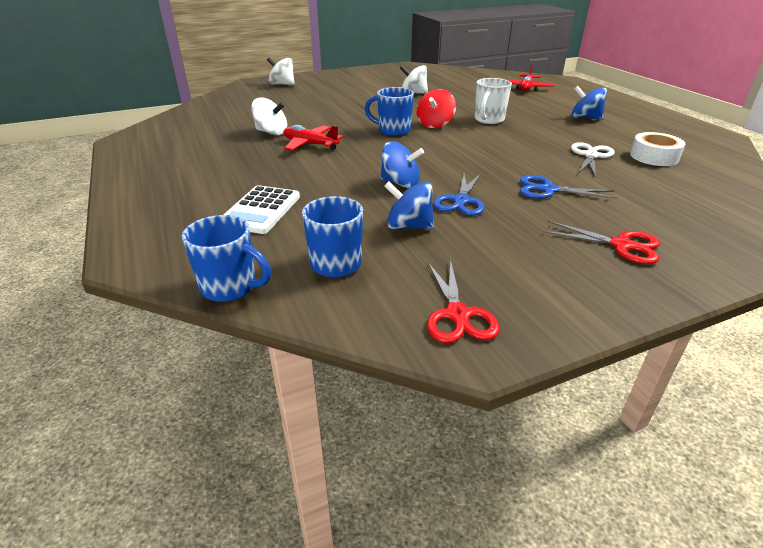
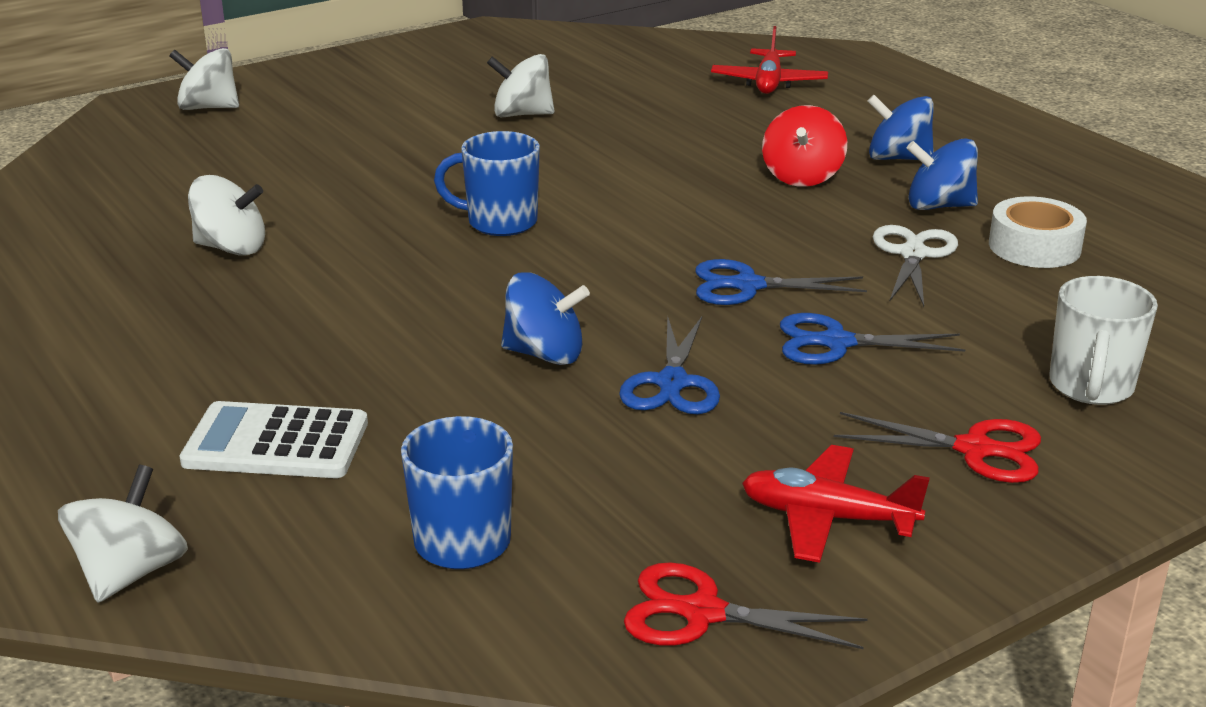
camera: 10 degrees left, 5 degrees down
(167, 262) = (130, 573): none -> white spinning top
(230, 287) = (277, 610): blue mug -> none
(260, 210) = (276, 443): white calculator -> white calculator turned 90 degrees clockwise
(310, 145) = (328, 273): red plane -> red plane (827, 518)
(408, 226) = (582, 449): blue spinning top -> blue spinning top (939, 206)
(435, 124) = (586, 198): red spinning top -> red spinning top (802, 176)
(457, 314) = (703, 613): red scissors -> red scissors turned 120 degrees clockwise
(488, 120) = (698, 178): white mug -> white mug (1091, 387)
(506, 163) = (748, 286): none -> blue scissors

